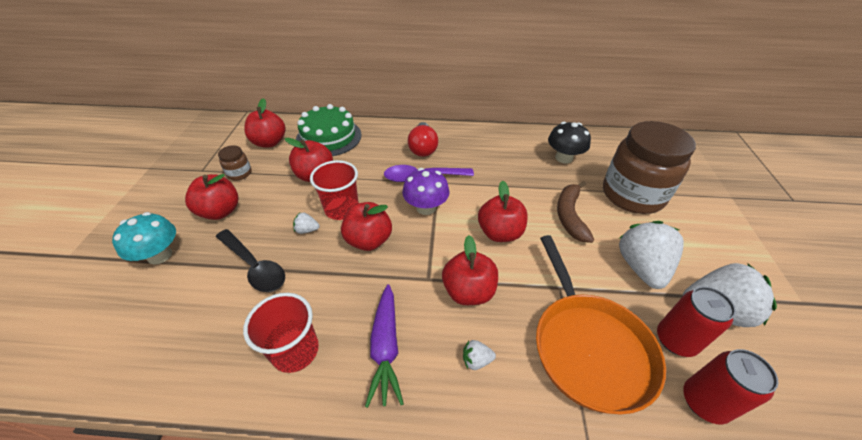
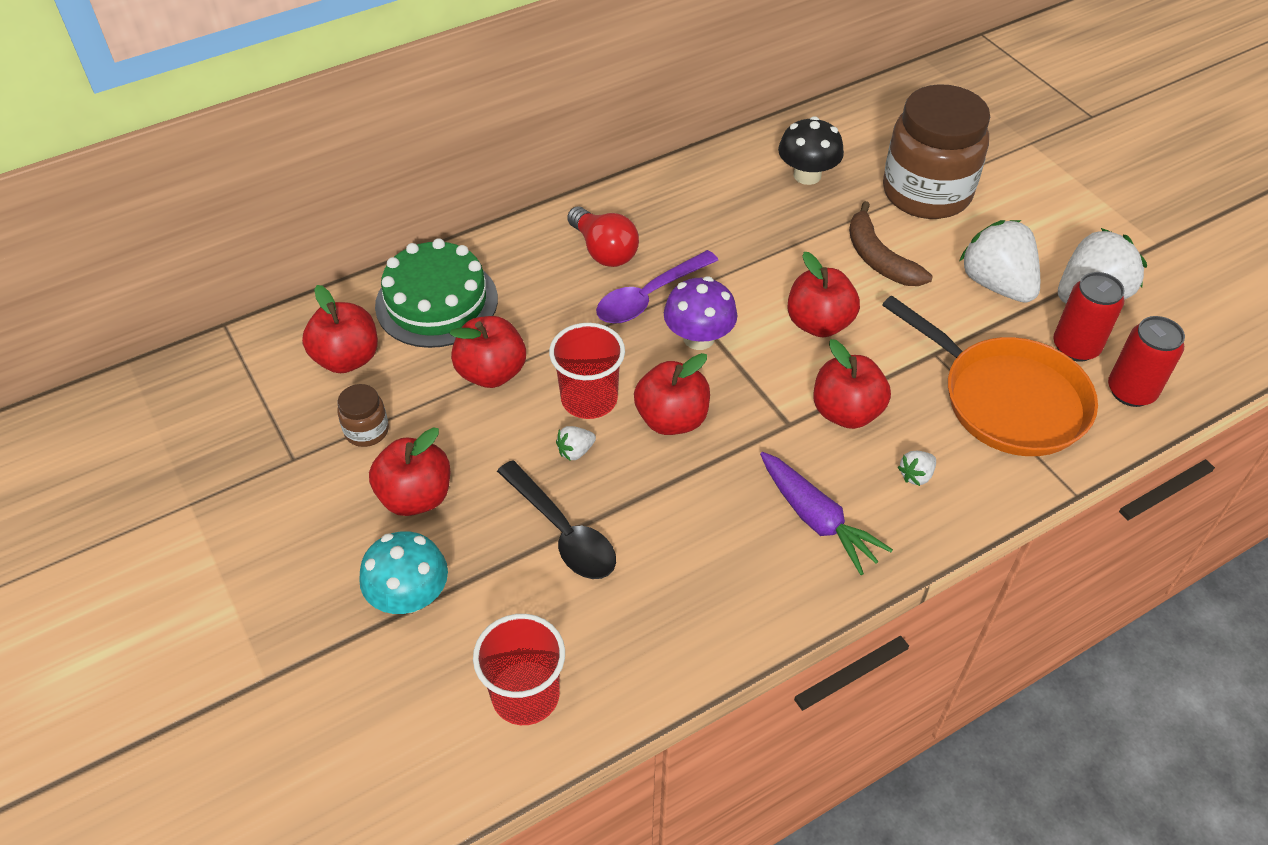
camera: 35 degrees left, 5 degrees up
(254, 266) = (563, 532): black spoon -> black spoon turned 45 degrees clockwise
(295, 350) = (725, 581): red cup -> red cup (525, 695)

